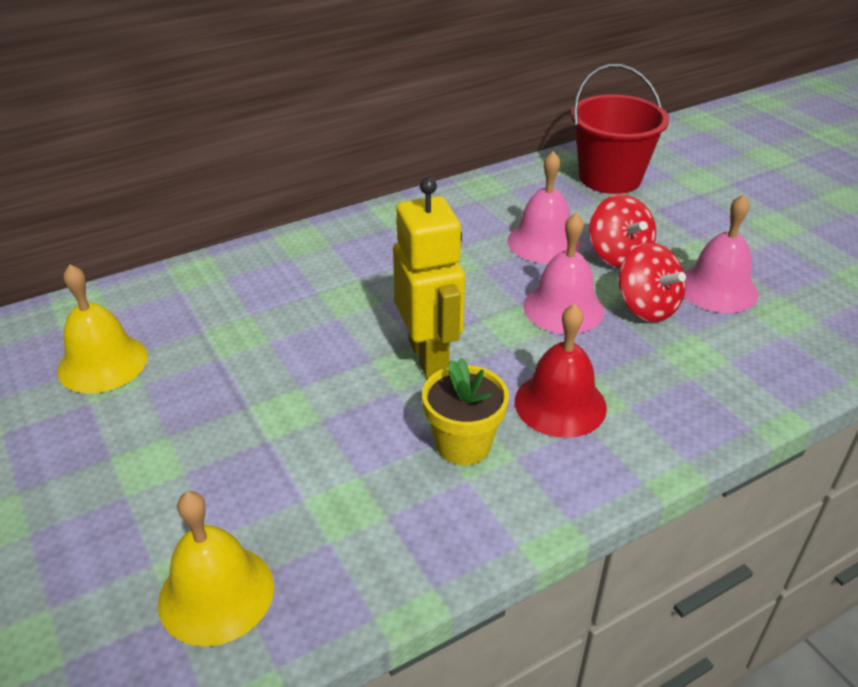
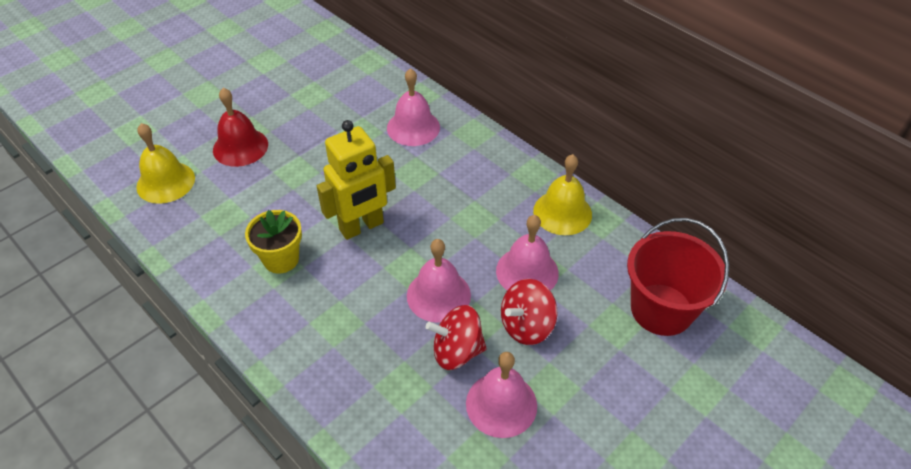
camera: 75 degrees right, 10 degrees up
(103, 363) = (322, 87): yellow bell -> yellow bell (562, 212)
(260, 286) = (413, 127): none -> pink bell
(560, 404) = (328, 305): red bell -> red bell (240, 147)
(646, 307) = (457, 351): red spinning top -> red spinning top turned 45 degrees clockwise

